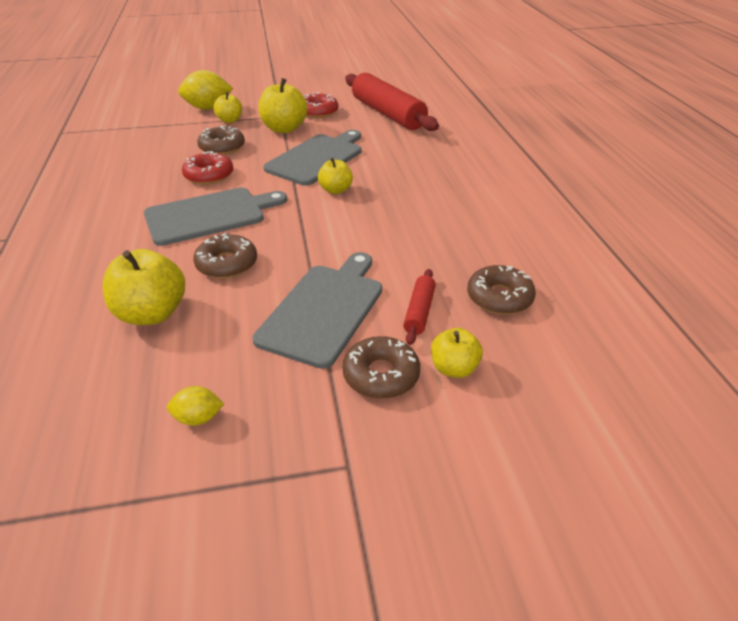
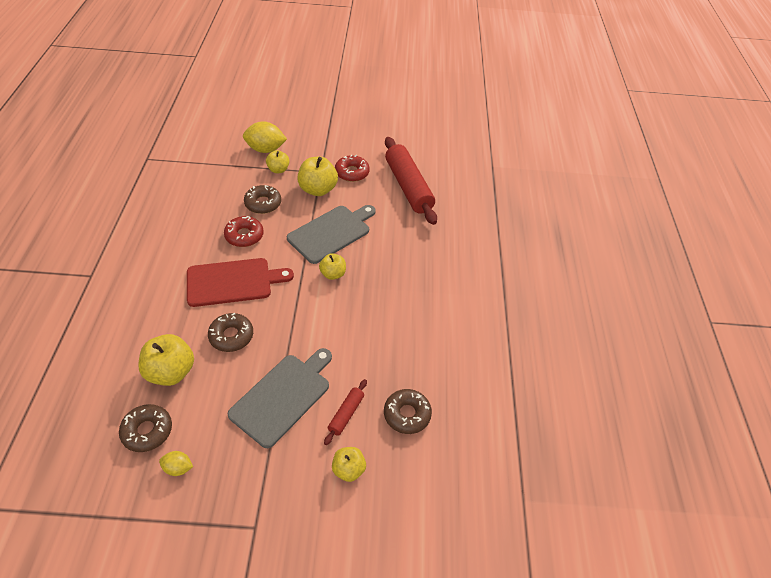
camera: 10 degrees right, 10 degrees up
(210, 215) = (233, 282): grey cutting board -> red cutting board
(381, 375) = (300, 463): brown donut -> brown donut (147, 431)

